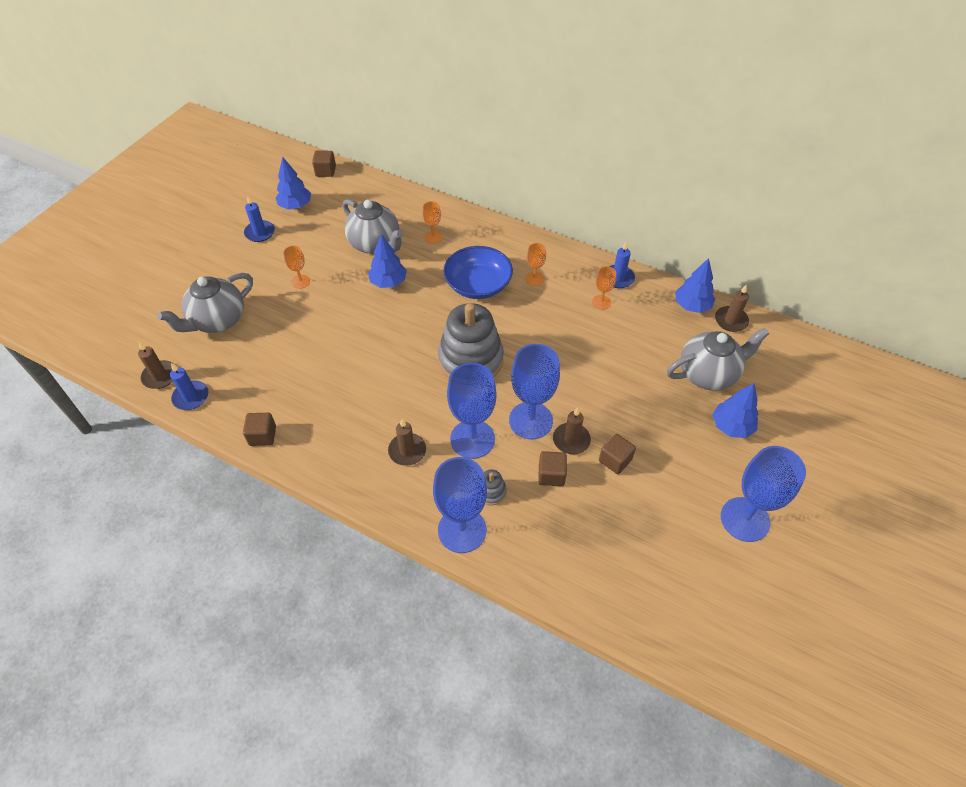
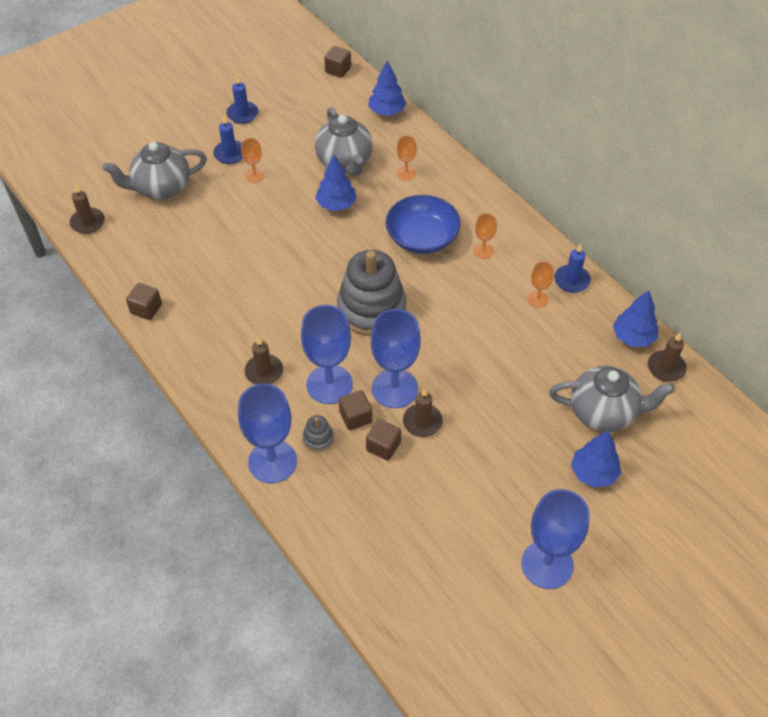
camera: 25 degrees right, 0 degrees up
(191, 397) = (104, 251): blue candle -> blue candle (230, 154)
(295, 206) = (290, 97): blue tree -> blue tree (387, 111)
(615, 460) = (453, 457): brown cube -> brown cube (355, 417)

